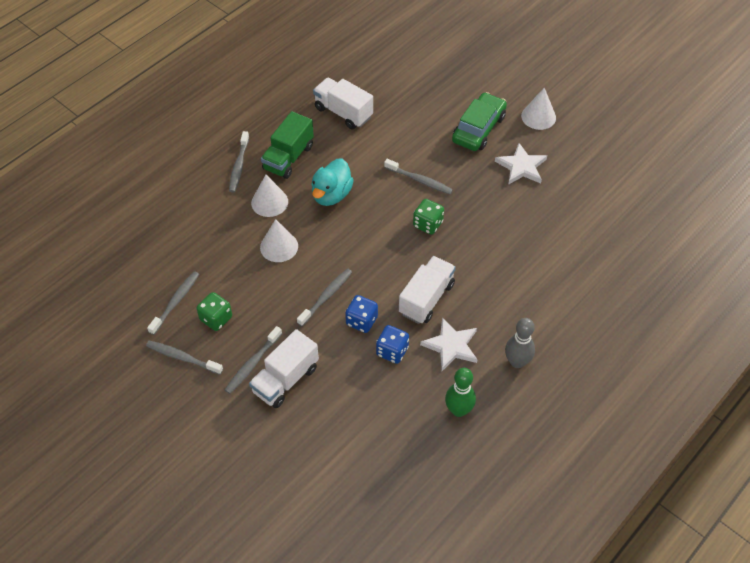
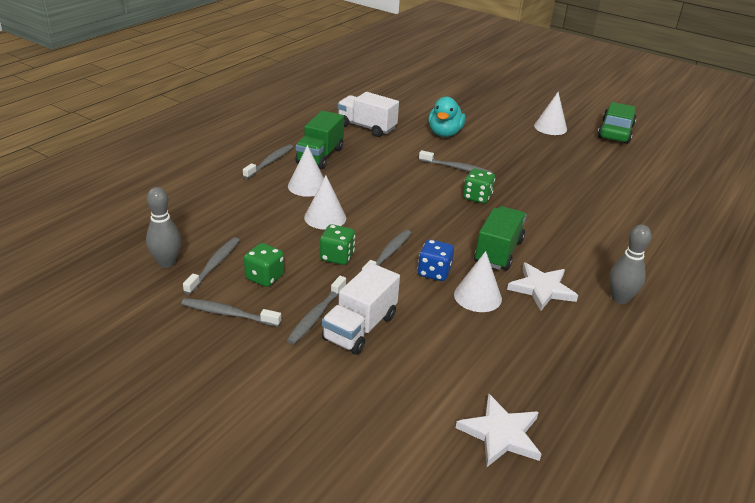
camera: 10 degrees left, 20 degrees down
(137, 297) = (167, 263): none -> grey bowling pin
(239, 166) = (270, 162): grey toothbrush -> grey toothbrush turned 150 degrees counterclockwise
(281, 297) = (337, 257): none -> green dice
(331, 195) = (371, 179): turquoise duck -> turquoise duck (444, 133)
(392, 351) = (477, 296): blue dice -> white cone
(426, 299) = (498, 252): white truck -> green truck
(458, 410) = (575, 345): green bowling pin -> none
(478, 129) = (499, 135): green car -> green car (615, 132)
(521, 167) = (550, 157): white star -> white star (501, 434)

